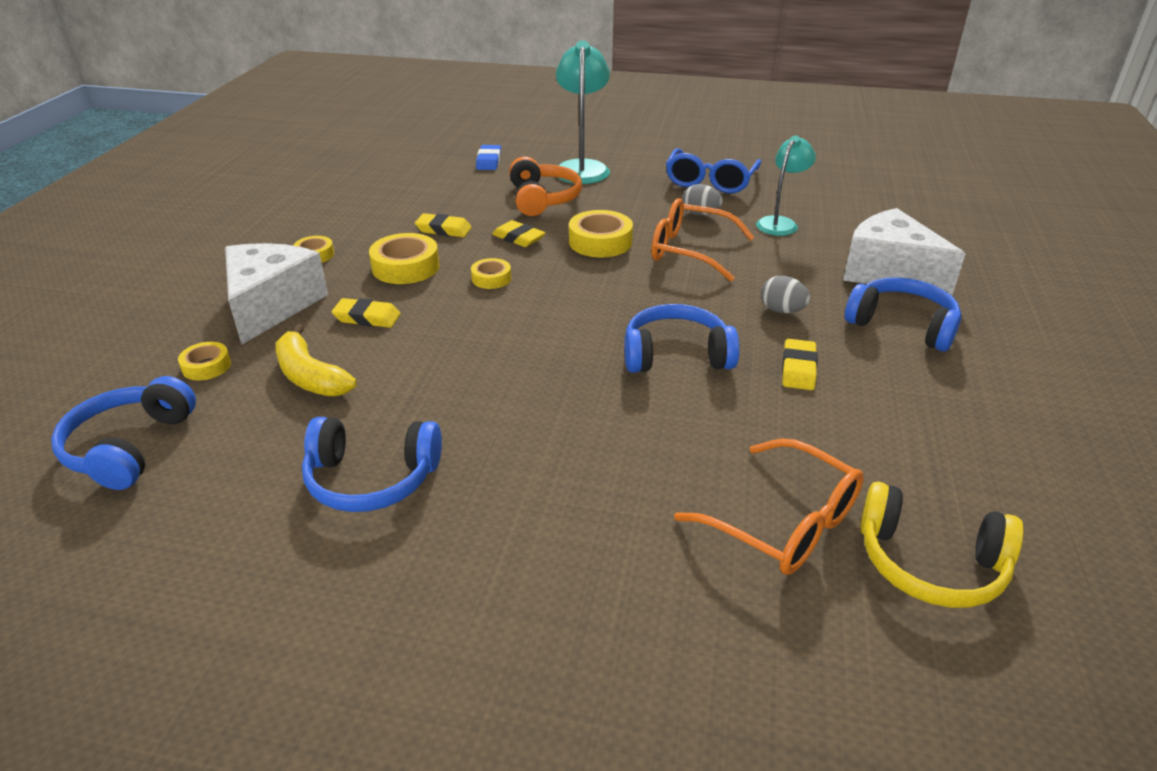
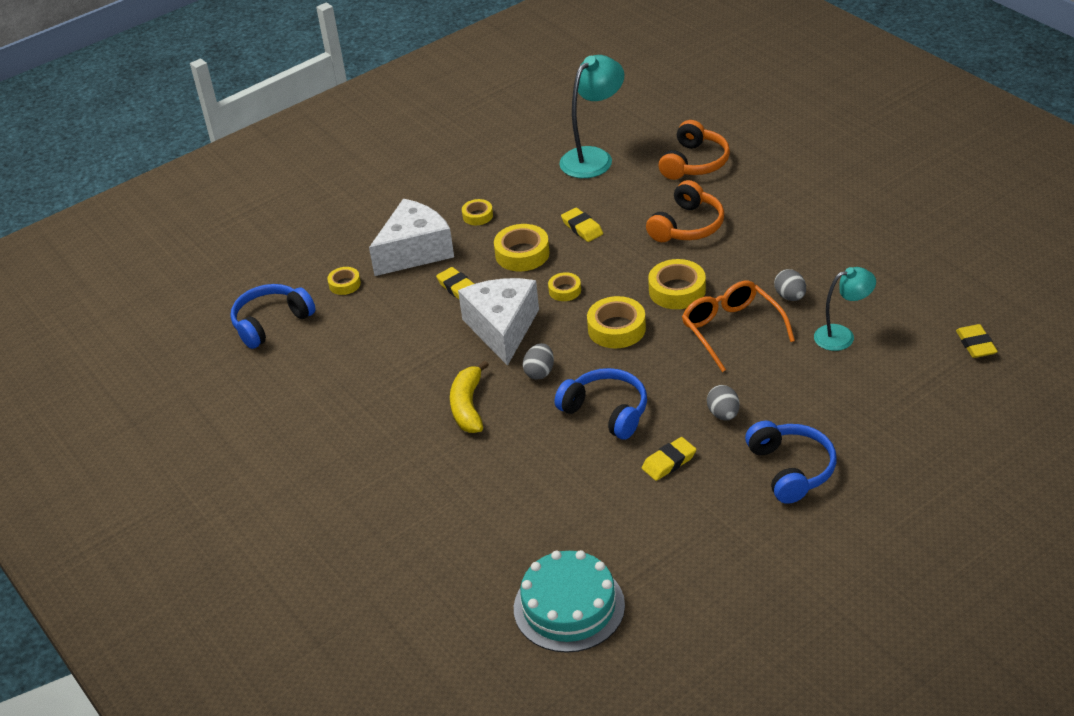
camera: 45 degrees right, 5 degrees up
(310, 376) = (389, 319): yellow banana -> yellow banana (468, 406)
(371, 479) = (359, 403): blue headphones -> none
(488, 161) = (694, 163): blue eraser -> orange headphones
(518, 238) = (624, 260): yellow eraser -> yellow eraser (976, 344)
(559, 352) = (539, 372): none -> grey egg
(582, 168) = (760, 202): turquoise lamp -> turquoise lamp (593, 157)
(586, 288) = (616, 329): none -> yellow tape
(710, 181) = (848, 264): blue glasses -> none
(784, 523) = (526, 544): orange glasses -> none
(889, 272) = (856, 423): white cheese -> white cheese (502, 328)
(930, 563) = (569, 607): yellow headphones -> turquoise cake

